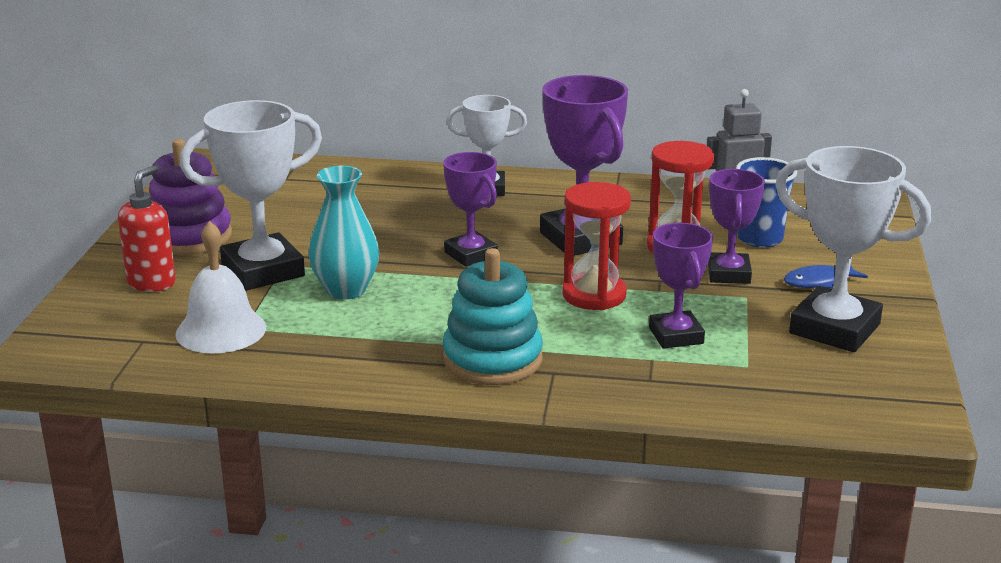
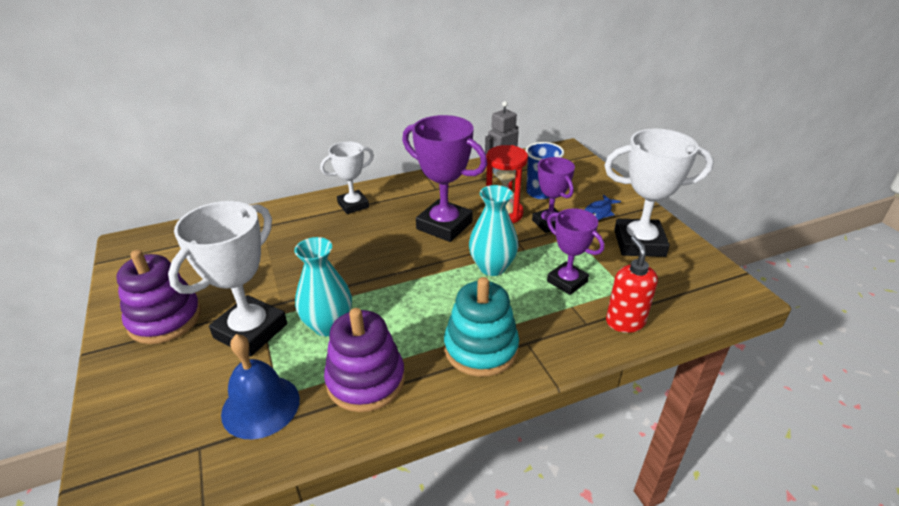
camera: 30 degrees left, 10 degrees up
(152, 283) = (164, 379): red soap dispenser -> red soap dispenser (625, 322)
(221, 330) = (260, 406): white bell -> blue bell
(340, 344) = (365, 380): none -> purple stacking toy
(471, 254) = (388, 262): purple trophy -> none
(594, 295) = (492, 267): red hourglass -> turquoise vase

